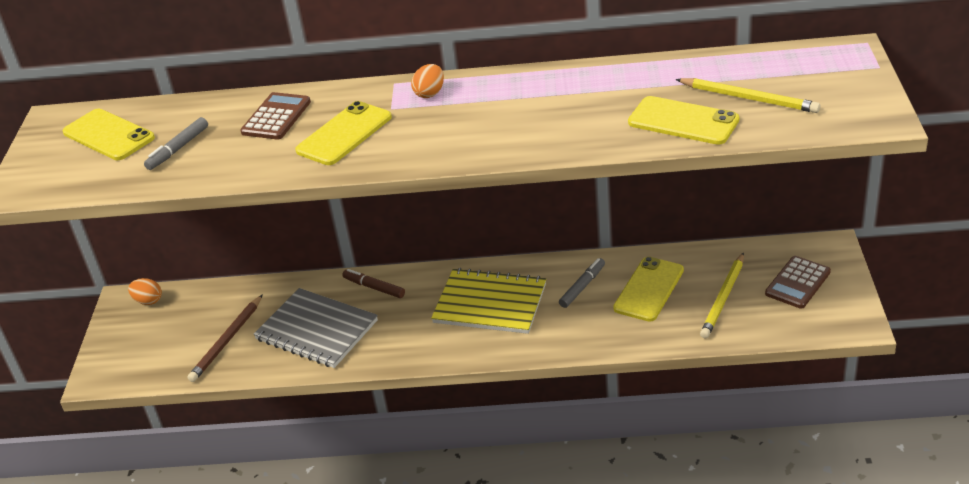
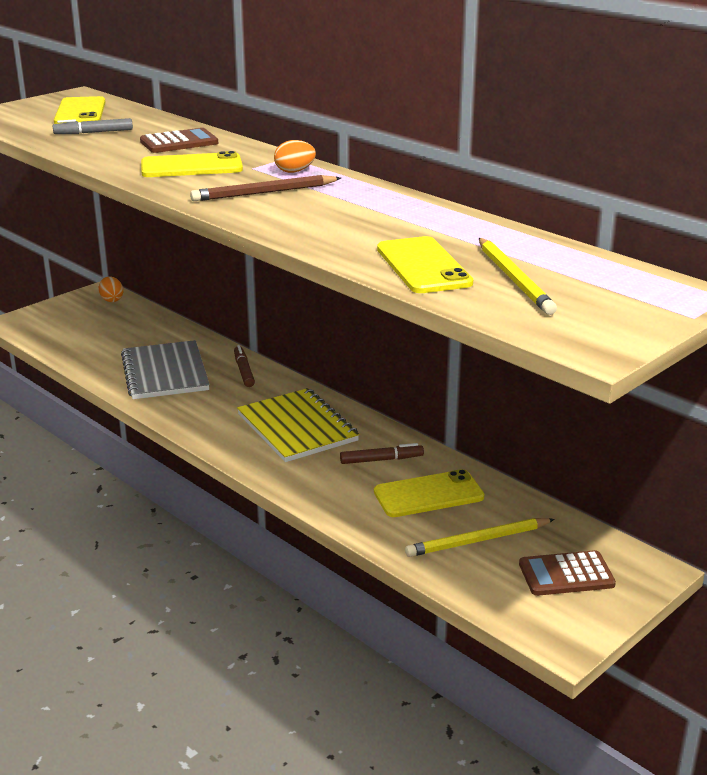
camera: 40 degrees right, 10 degrees down
(227, 340) = (109, 346): brown pencil -> brown pencil (264, 192)
(582, 287) = (381, 460): grey marker -> brown marker

